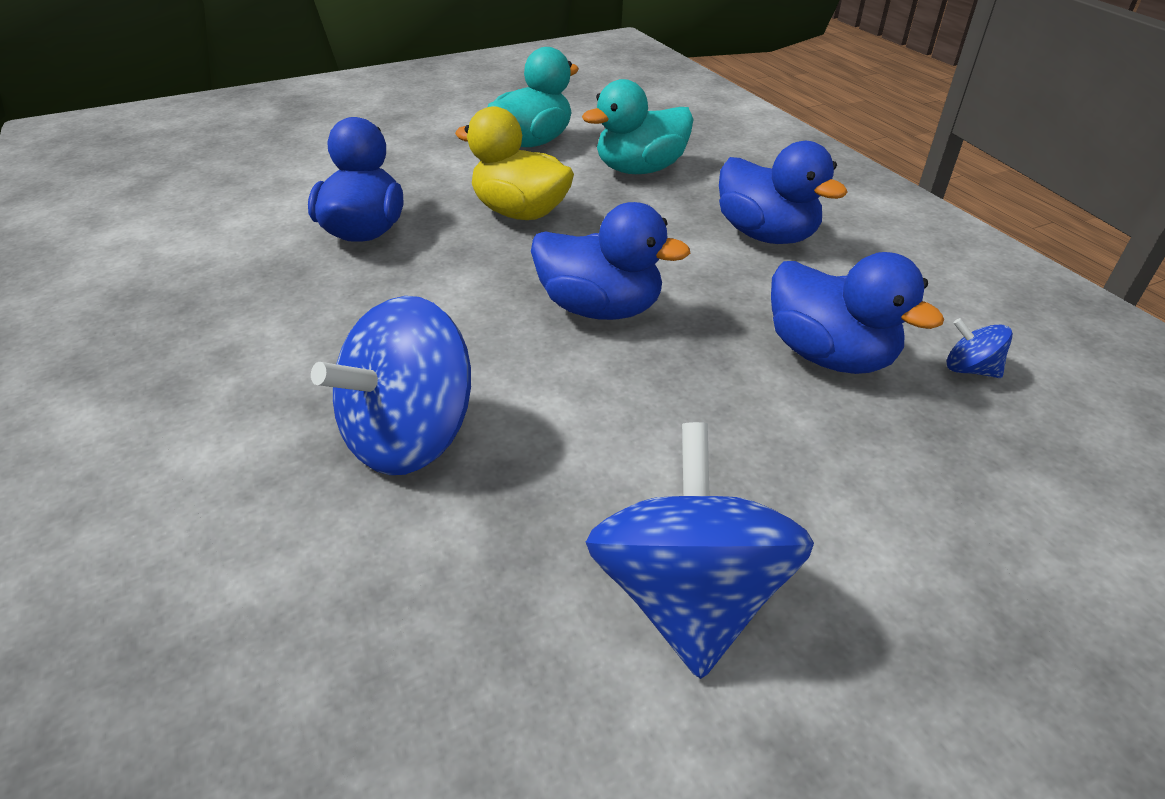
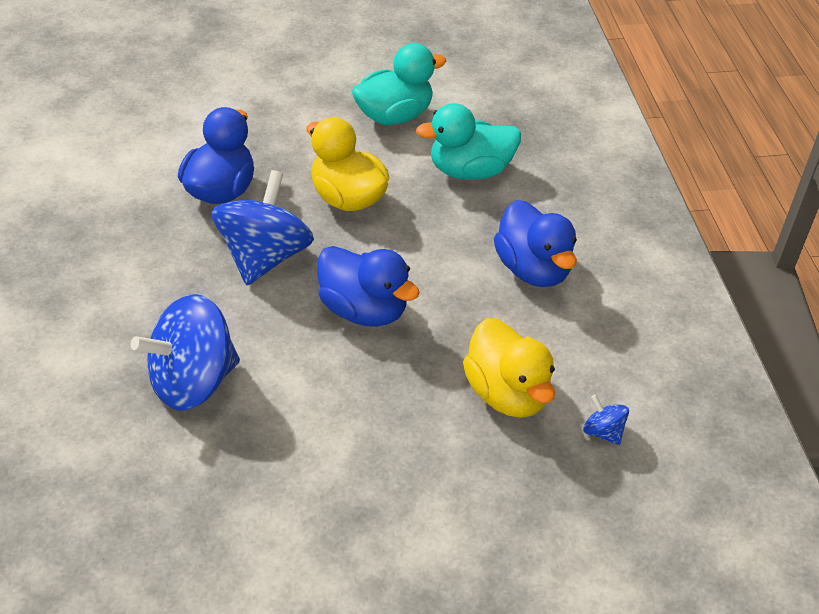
camera: 15 degrees right, 5 degrees up
(689, 596) = (312, 532): blue spinning top -> blue spinning top (264, 257)
(828, 355) = (507, 393): blue duck -> yellow duck

